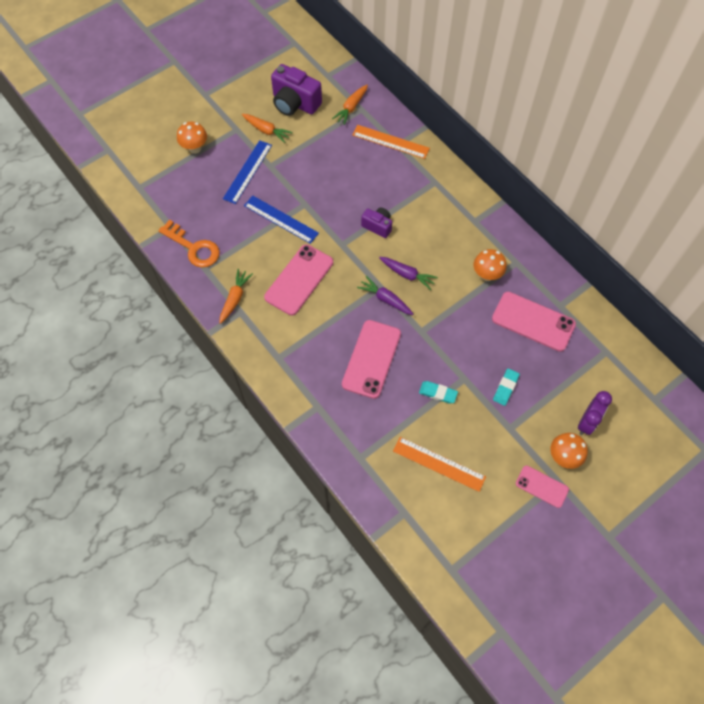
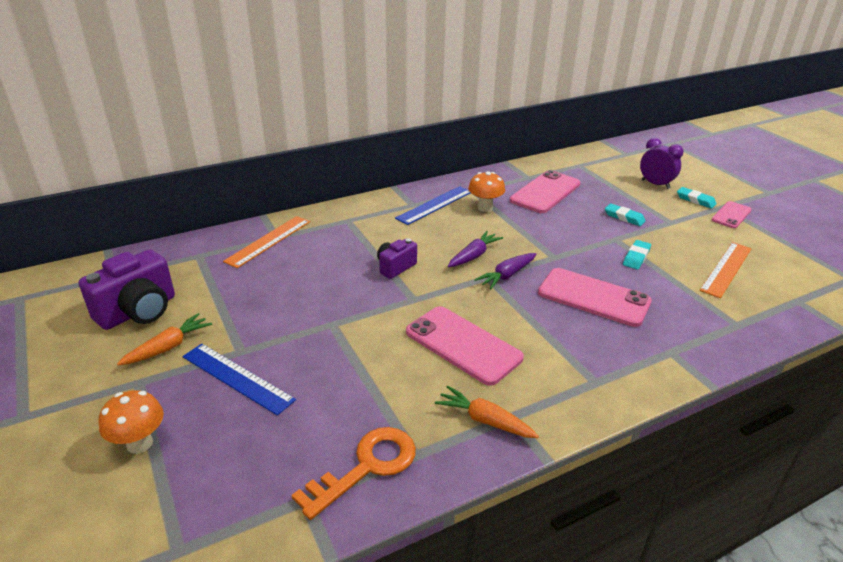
camera: 80 degrees left, 30 degrees down
(281, 219) = (349, 351): blue ruler -> blue ruler (434, 205)
(351, 107) = (189, 263): orange carrot -> none
(563, 457) = (695, 200): orange mushroom -> turquoise eraser

